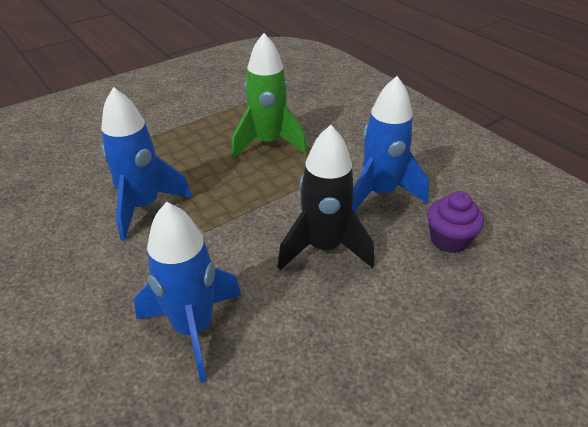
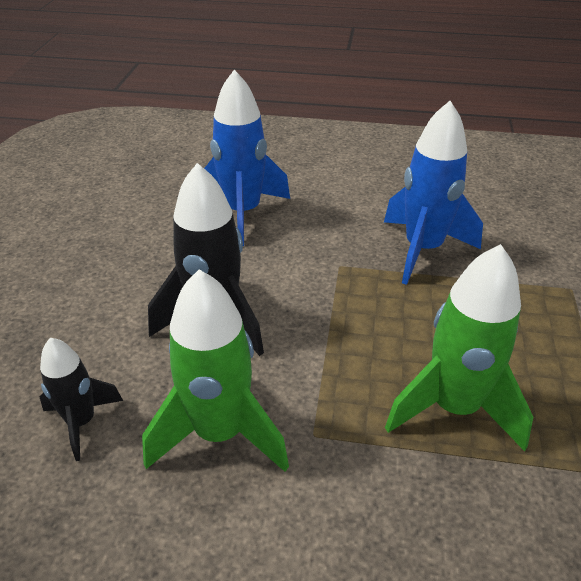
camera: 135 degrees right, 0 degrees up
(380, 193) = (220, 433): blue rocket -> green rocket
(449, 240) = (81, 422): purple cupcake -> black rocket

